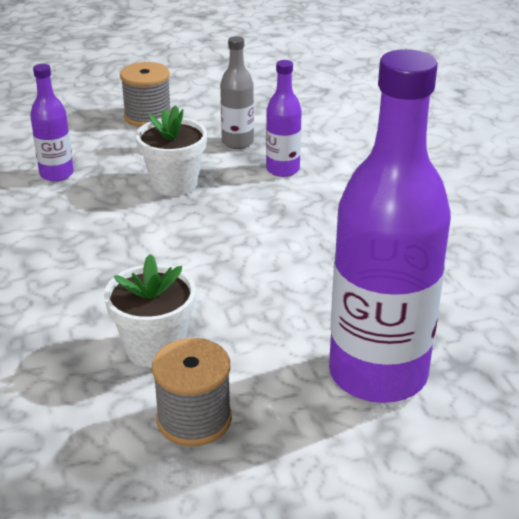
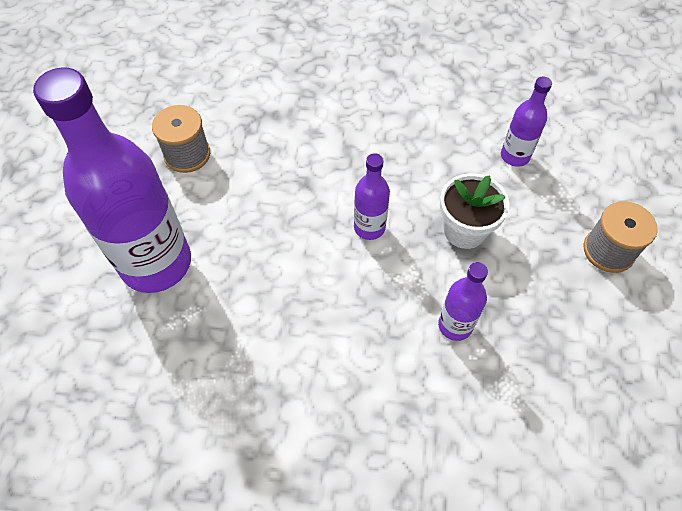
camera: 115 degrees right, 25 degrees up
(154, 348) = (260, 155): white flower pot -> none
(210, 237) = (369, 227): none -> purple bottle
(237, 142) = (525, 308): grey bottle -> none

